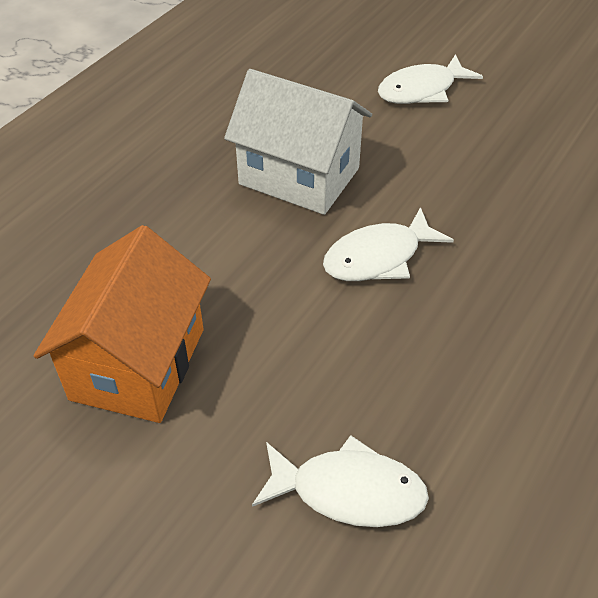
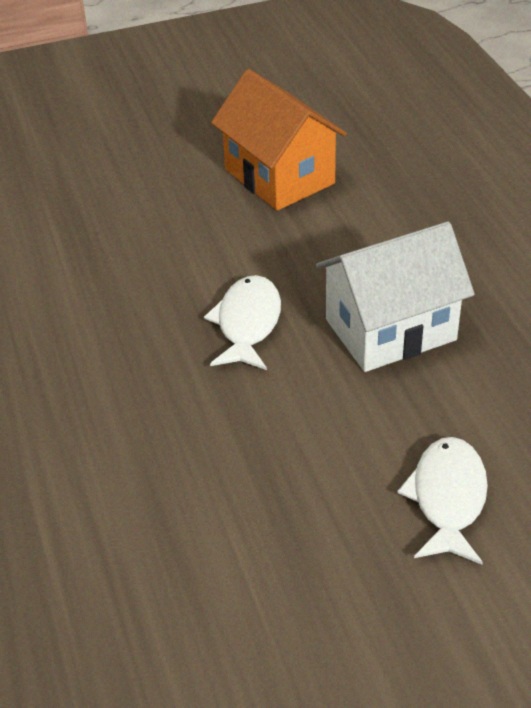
camera: 130 degrees right, 5 degrees down
(348, 491) = (97, 215): white fish -> none

